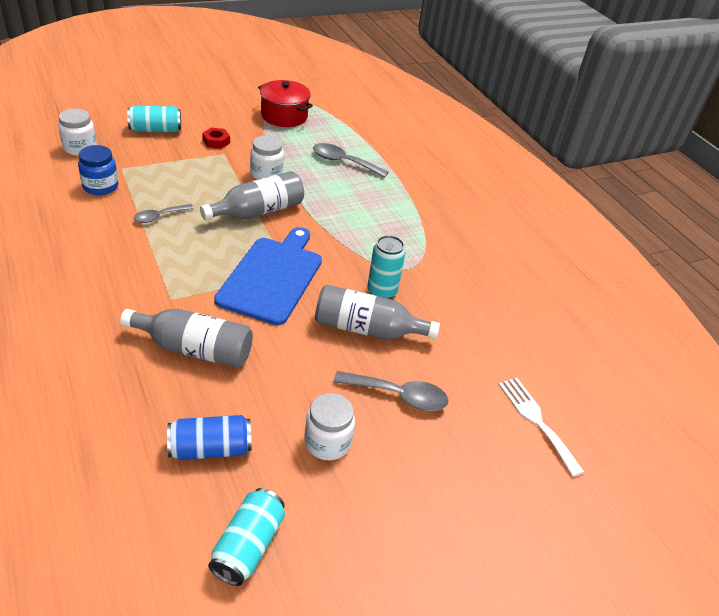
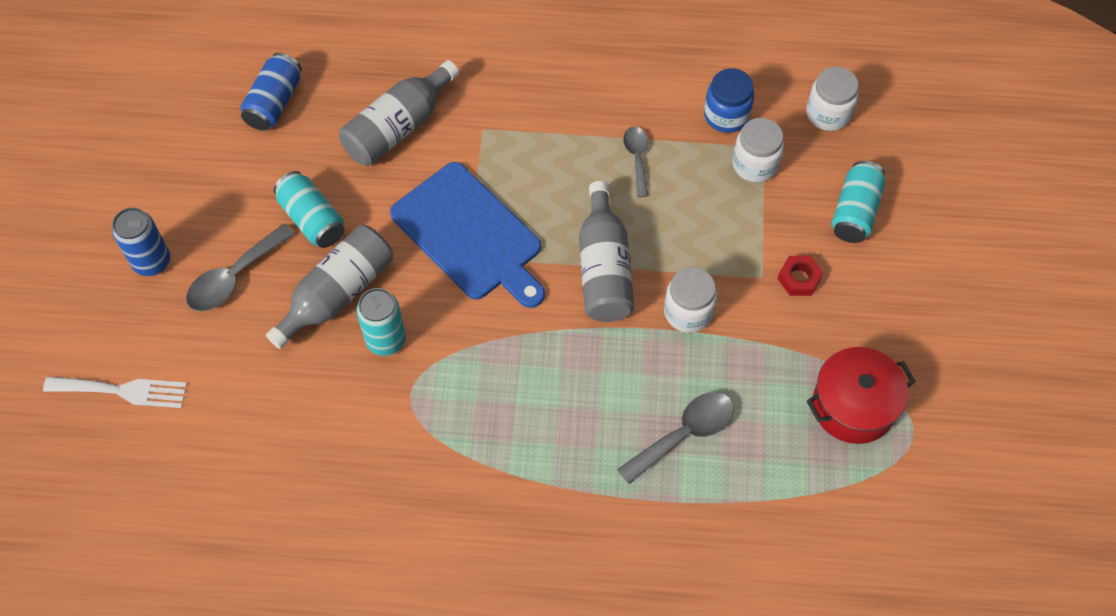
camera: 125 degrees right, 20 degrees up
(248, 545) = (170, 97): turquoise can -> turquoise can (312, 219)
(327, 442) = (223, 191): white jar -> white jar (755, 164)
(427, 460) = (152, 262): none -> blue can

